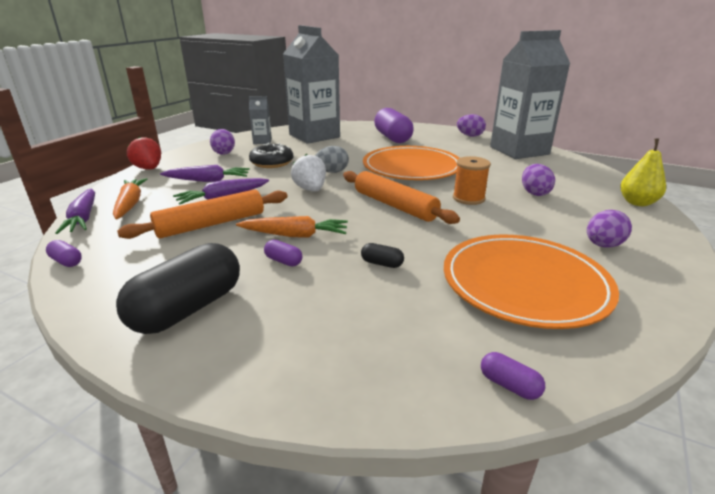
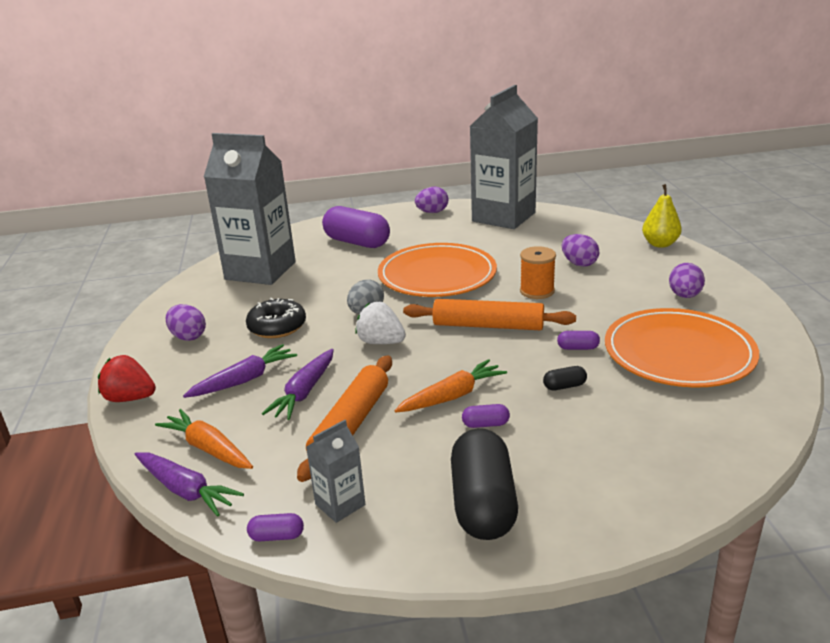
camera: 35 degrees left, 0 degrees up
(262, 141) = (207, 302): grey carton -> grey carton (340, 504)
(509, 385) = (759, 429): purple capsule -> purple capsule (578, 348)

